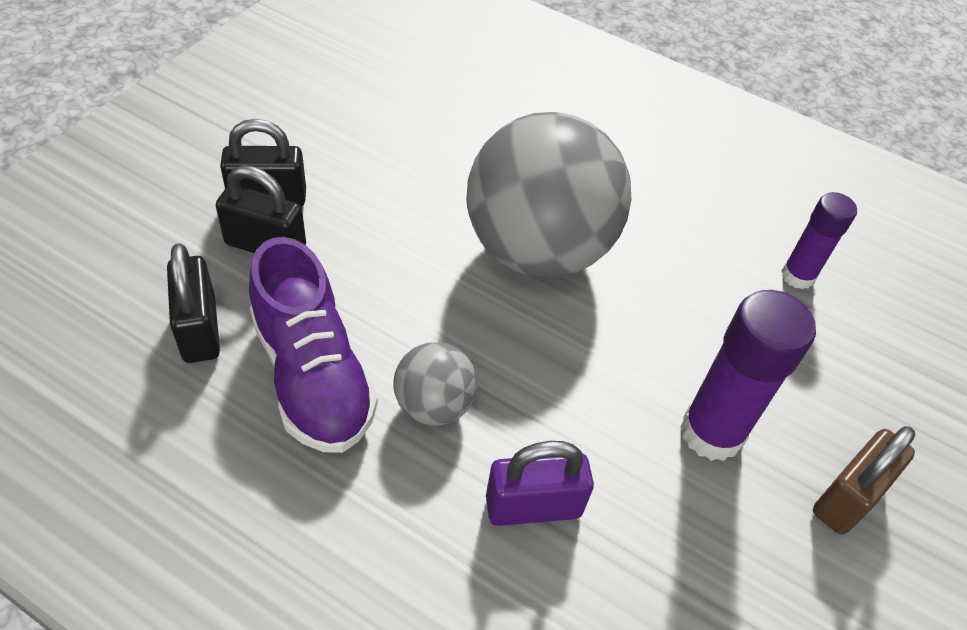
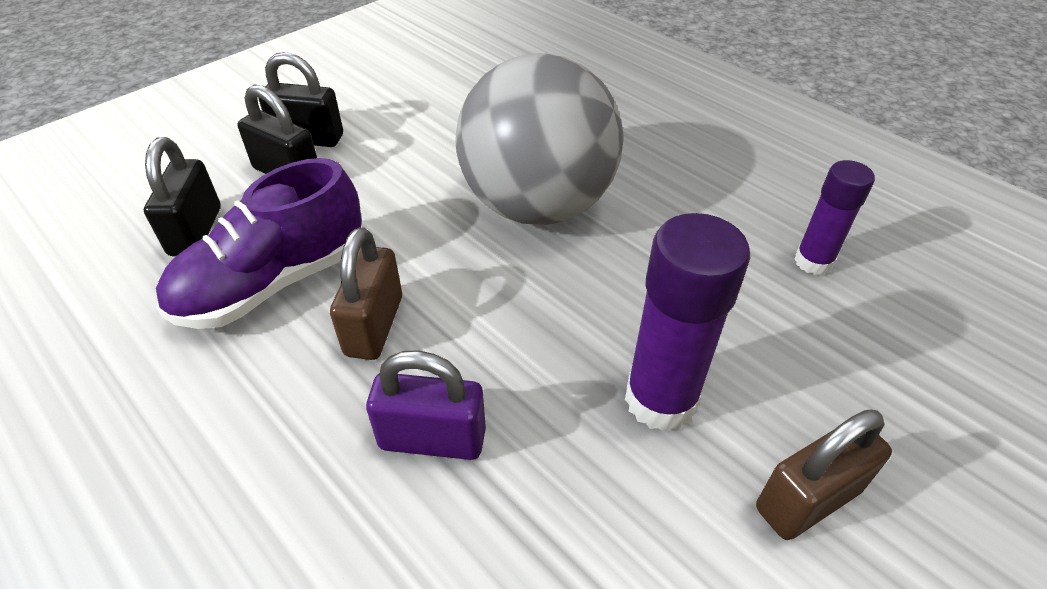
camera: 20 degrees right, 5 degrees down
(312, 376) = (273, 283): purple shoe -> purple shoe turned 60 degrees clockwise
(433, 405) = (374, 326): grey ball -> brown padlock

